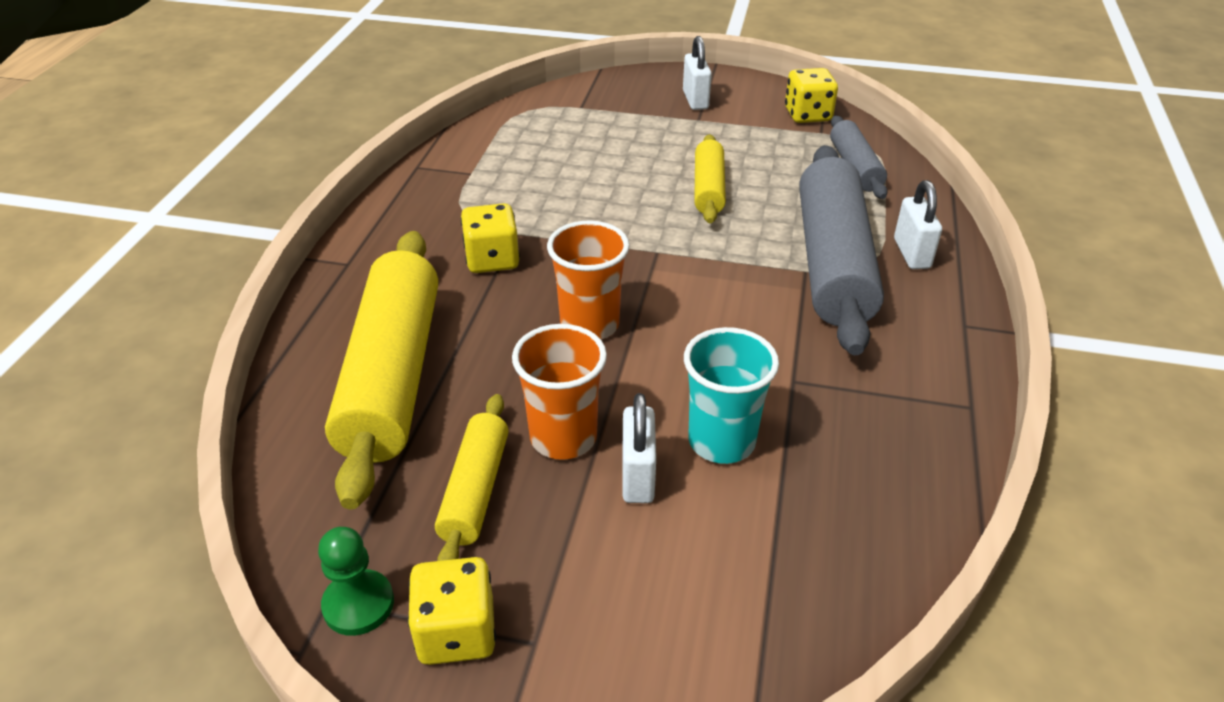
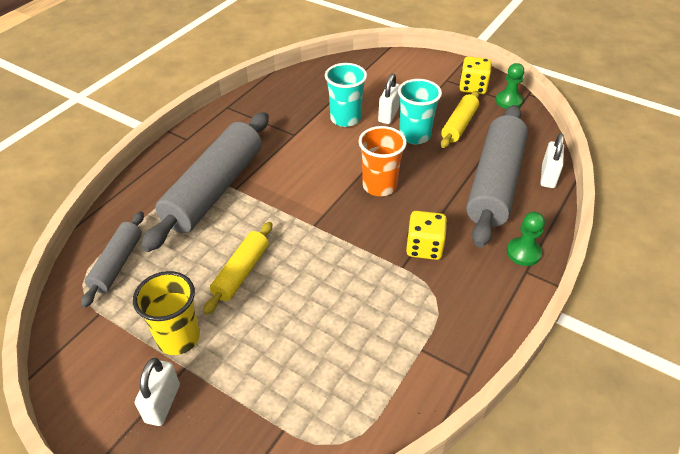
camera: 160 degrees left, 5 degrees up
(349, 283) = (523, 252): none -> green pawn
(392, 376) = (494, 183): yellow rolling pin -> grey rolling pin
(563, 437) = (414, 136): orange cup -> turquoise cup
(723, 133) = (178, 338): none -> yellow cup
(807, 115) = (84, 342): yellow dice -> none
(911, 254) = (164, 183): white padlock -> white padlock (548, 176)

